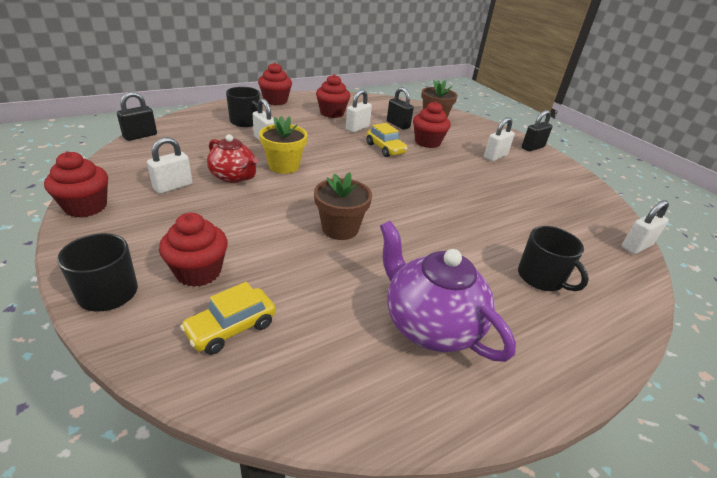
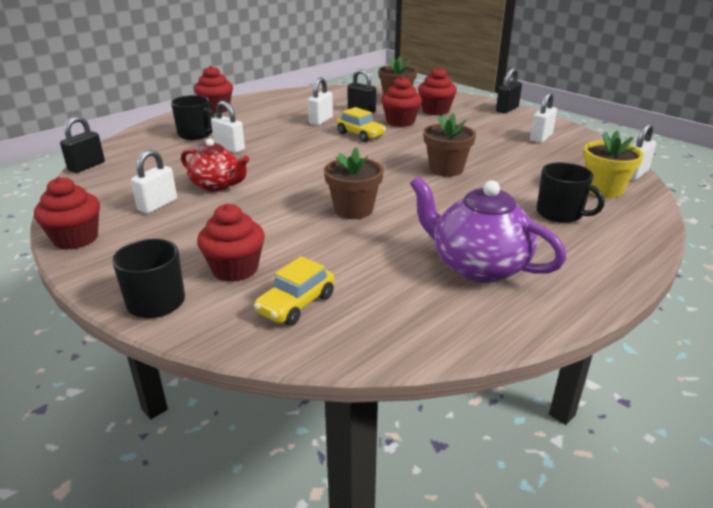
camera: 10 degrees left, 5 degrees down
(284, 166) = (264, 167): yellow flower pot -> yellow flower pot (603, 189)
(332, 113) = (285, 111): red cupcake -> red cupcake (435, 111)
(447, 201) = (446, 169): none -> brown flower pot
(495, 156) = (474, 123): white padlock -> white padlock (541, 138)

